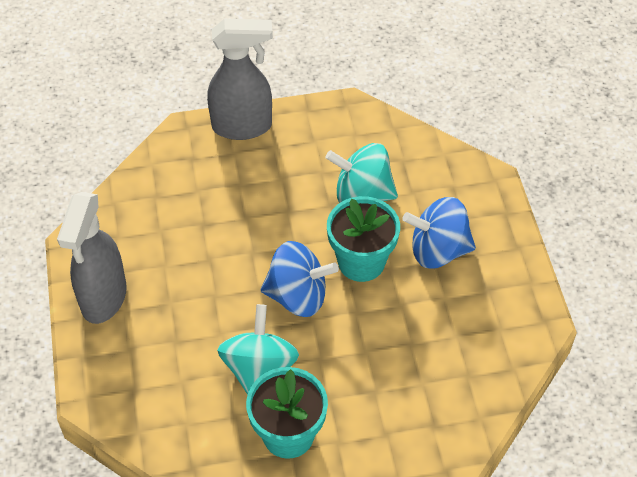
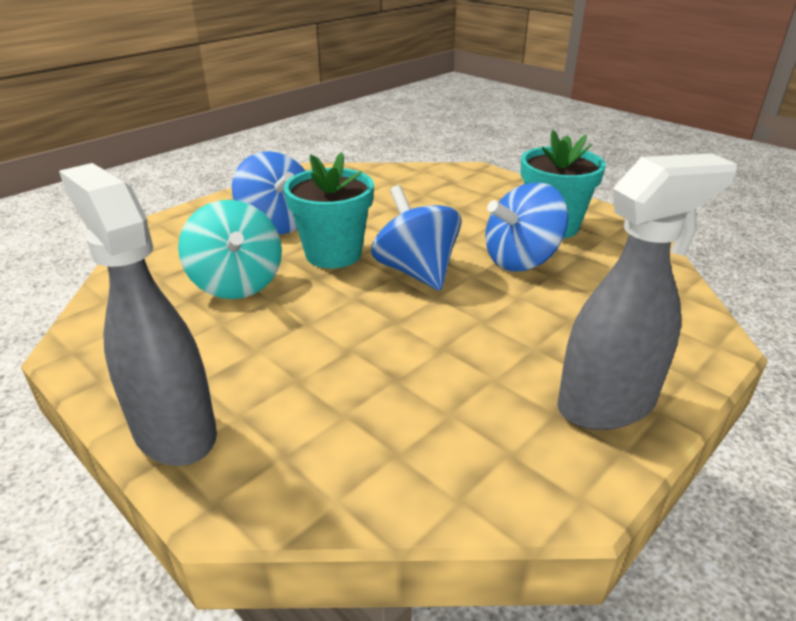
camera: 125 degrees left, 20 degrees down
(259, 370) = (521, 260): turquoise spinning top -> blue spinning top

